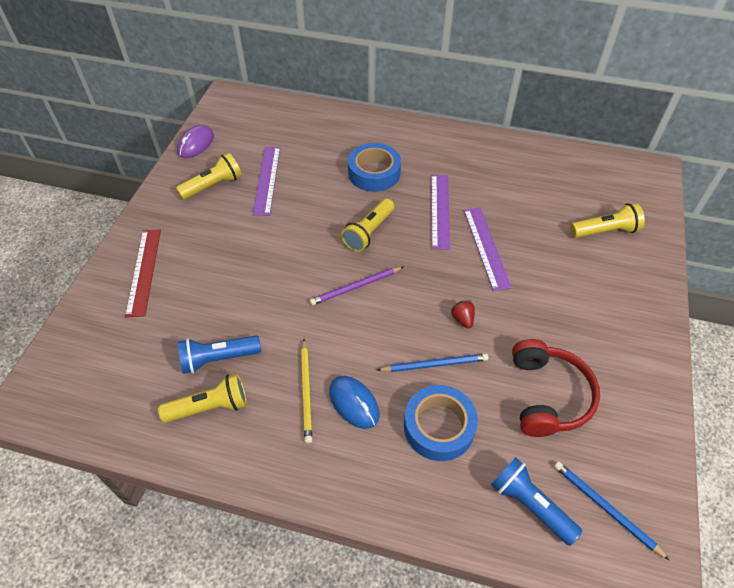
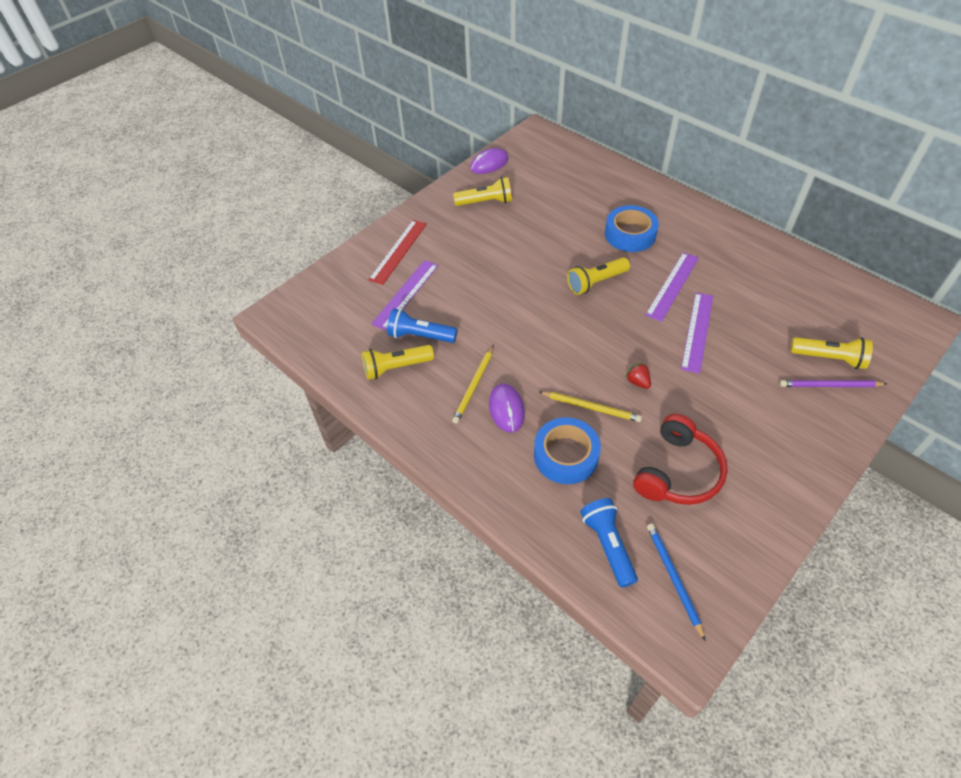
camera: 30 degrees right, 0 degrees up
(210, 407) = (396, 367): yellow flashlight -> yellow flashlight turned 150 degrees clockwise
(267, 180) = (532, 211): purple ruler -> purple ruler (405, 294)
(354, 403) = (506, 409): blue mouse -> purple mouse
(355, 287) = (559, 322): purple pencil -> purple pencil (830, 385)
(435, 364) = (591, 407): blue pencil -> yellow pencil
(462, 319) = (638, 382): red strawberry -> red strawberry turned 45 degrees counterclockwise

